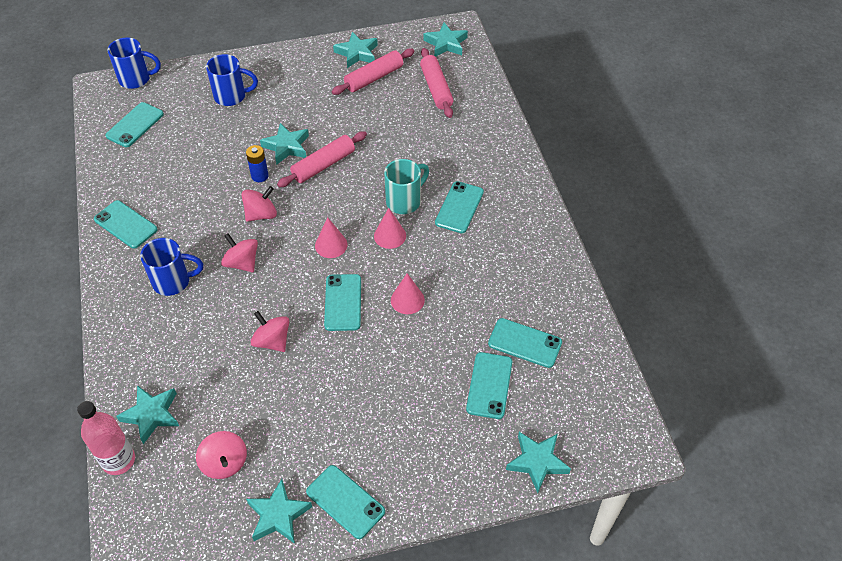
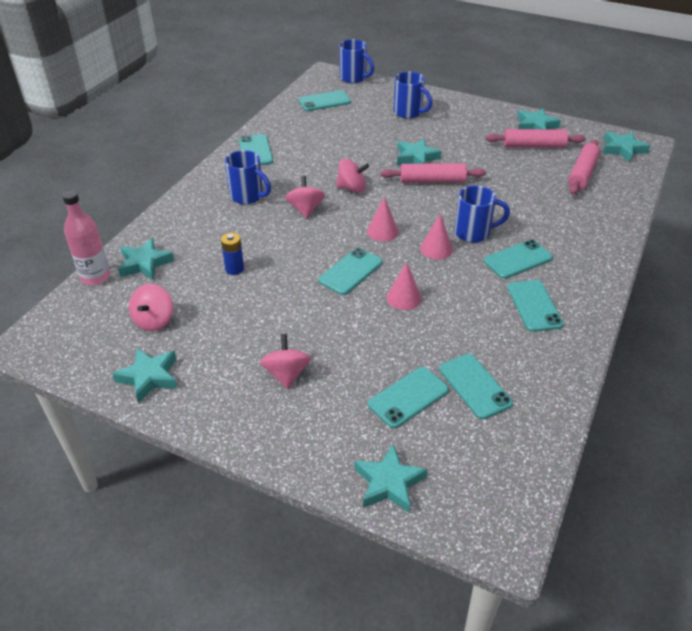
camera: 40 degrees right, 10 degrees down
(260, 176) = (377, 165): blue battery -> blue battery (234, 269)
(272, 341) = (272, 267): pink spinning top -> pink spinning top (286, 374)
(345, 502) = (203, 401): turquoise phone -> turquoise phone (534, 306)
(405, 201) = (474, 233): turquoise mug -> blue mug

